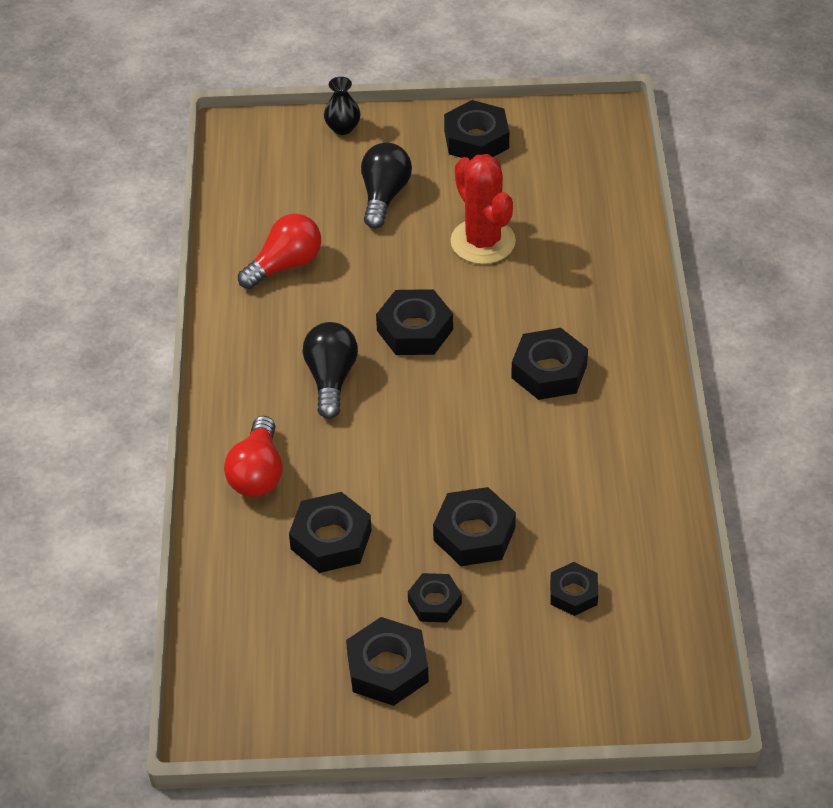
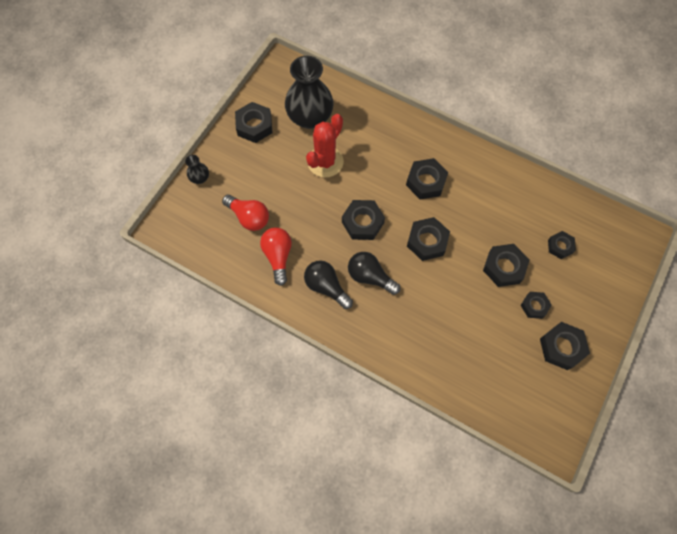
camera: 60 degrees left, 20 degrees up
(257, 473) = (410, 343): red light bulb -> red light bulb (249, 217)
(331, 539) = (472, 331): black nut -> black nut (427, 241)
(384, 196) = (263, 186): black light bulb -> black light bulb (326, 287)
(483, 241) = (325, 162): red cactus -> red cactus turned 60 degrees counterclockwise
(544, 189) = (310, 117): none -> black vase

